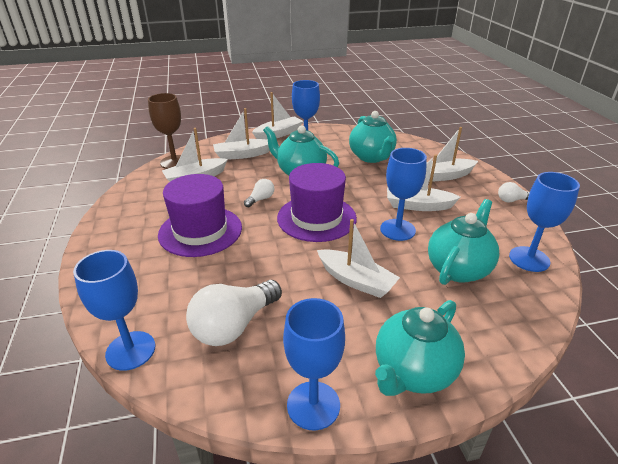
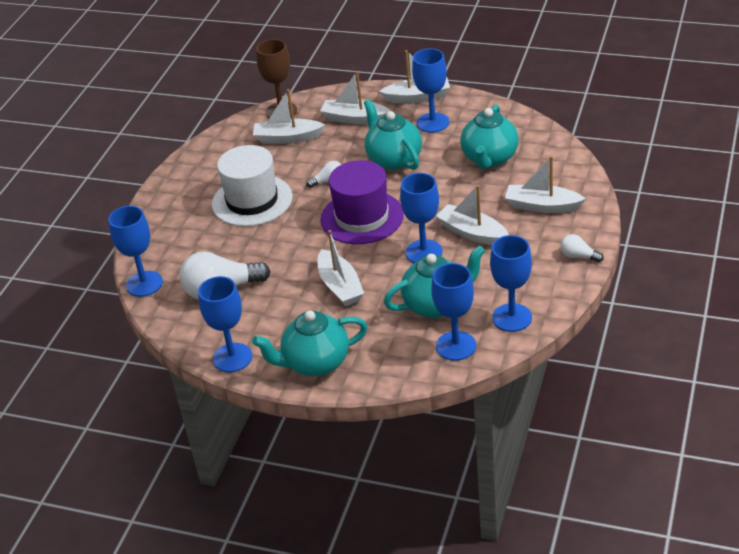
camera: 35 degrees right, 5 degrees up
(200, 231) = (252, 200): purple hat -> white hat
(519, 300) = (456, 346): none -> blue goblet

